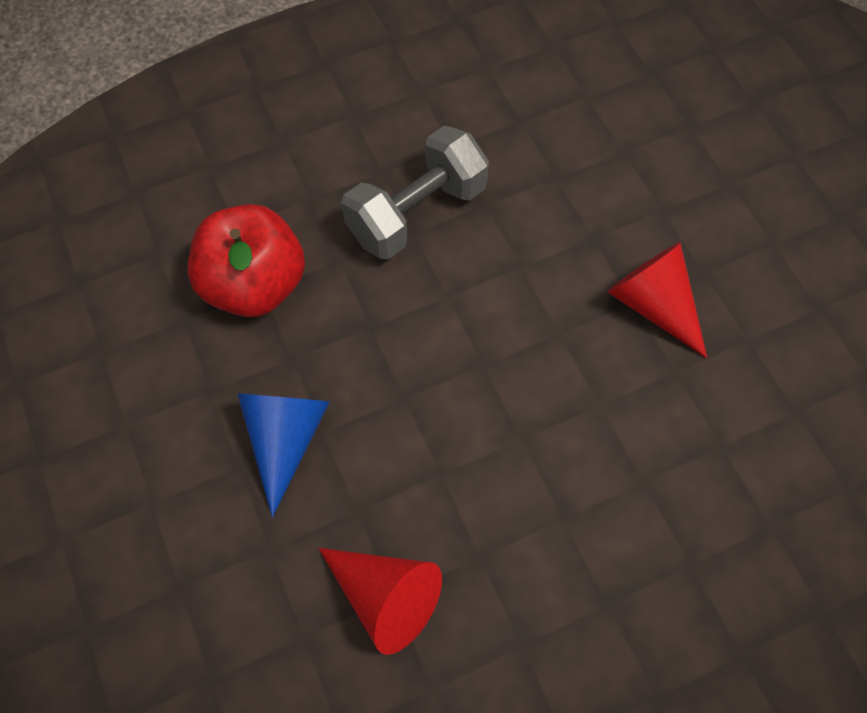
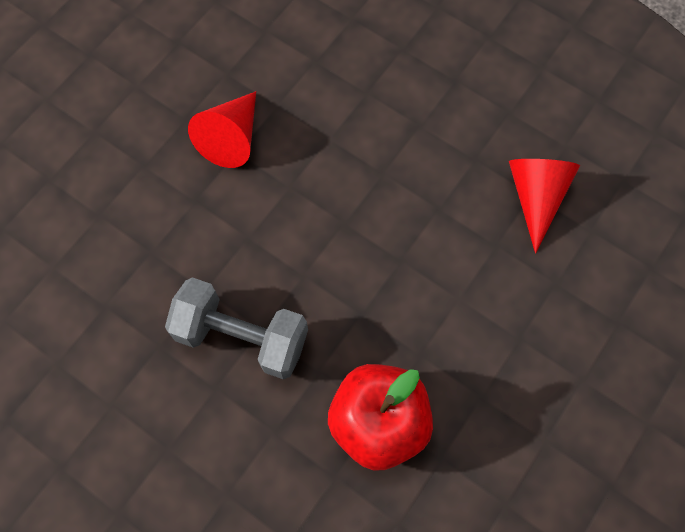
camera: 120 degrees left, 5 degrees up
(285, 439) = (481, 319): blue cone -> none

